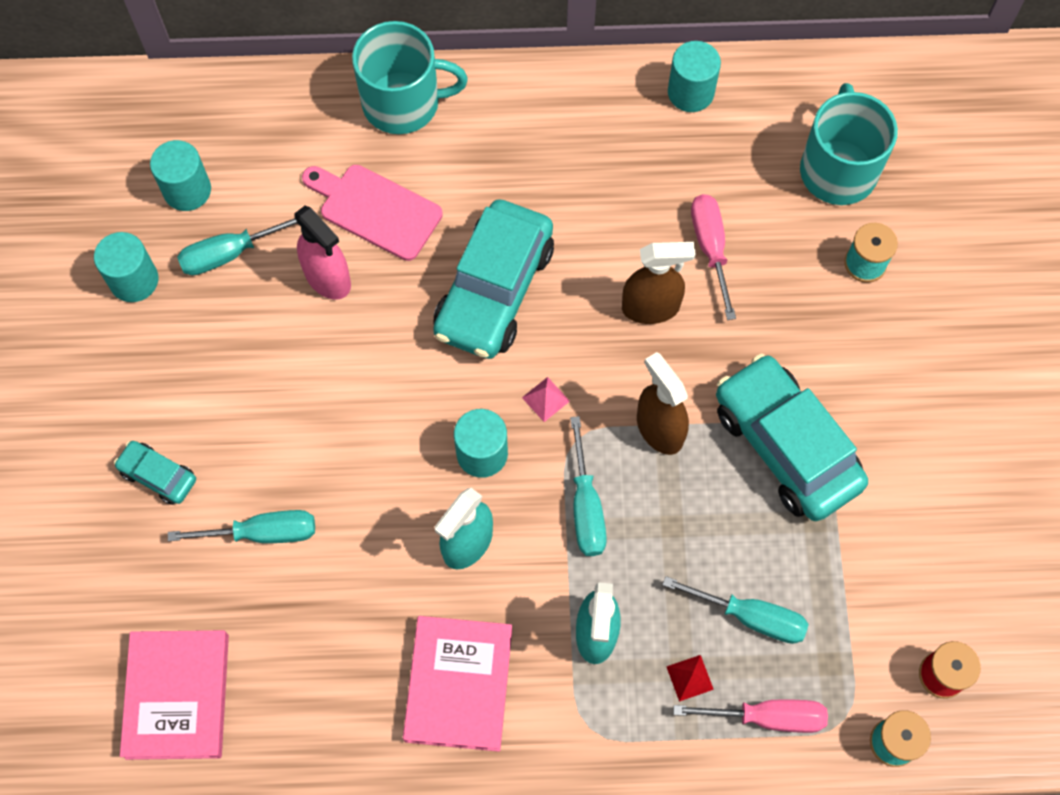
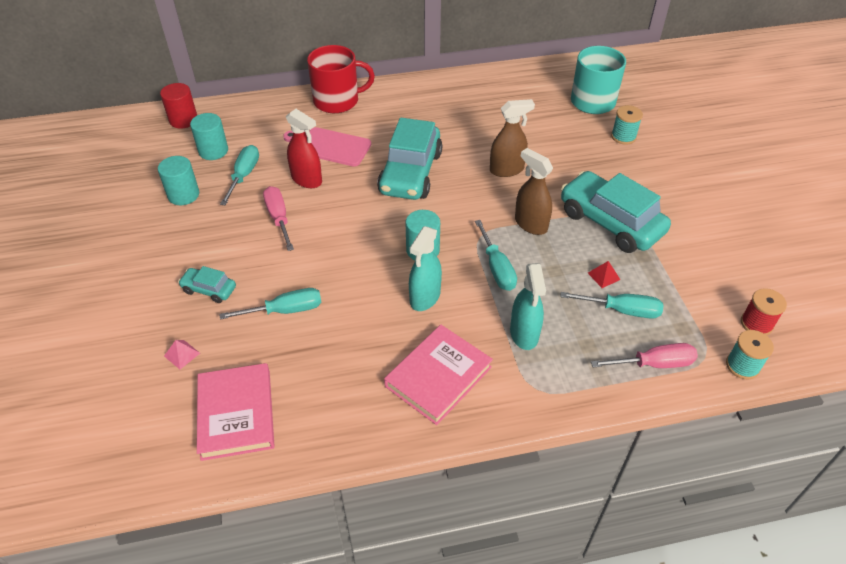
camera: 10 degrees left, 20 degrees down
(145, 110) = (183, 120): none -> red cylinder
(230, 253) = (244, 175): turquoise screwdriver -> turquoise screwdriver turned 135 degrees clockwise
(328, 278) = (307, 180): pink spray bottle -> red spray bottle
(403, 103) = (337, 101): turquoise mug -> red mug
(459, 684) = (438, 376): pink book -> pink book turned 45 degrees clockwise
(545, 399) = (456, 219): pink pyramid -> pink pyramid (182, 354)
(690, 92) = (499, 80): turquoise cylinder -> none
(690, 678) = (594, 349): red pyramid -> red pyramid (604, 276)
(710, 248) = (533, 140): pink screwdriver -> pink screwdriver (279, 218)

